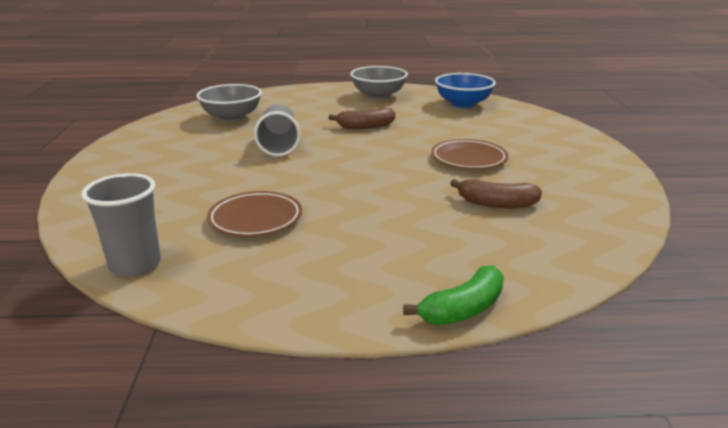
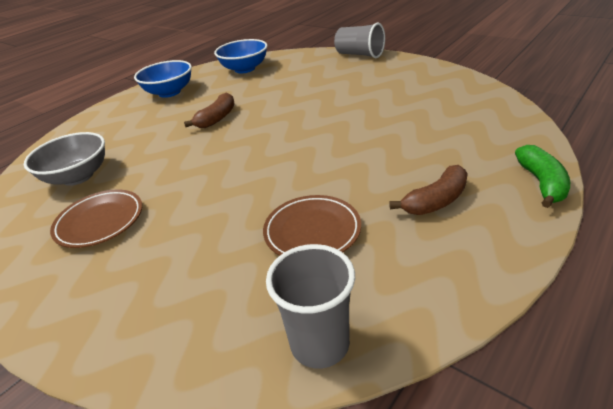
camera: 45 degrees left, 10 degrees up
(279, 145) = (185, 170): grey cup -> grey cup (359, 55)
(378, 96) = (169, 92): grey bowl -> blue bowl
(468, 159) = (334, 100): brown plate -> brown plate (100, 222)
(496, 204) = (412, 117): brown banana -> brown banana (436, 201)

